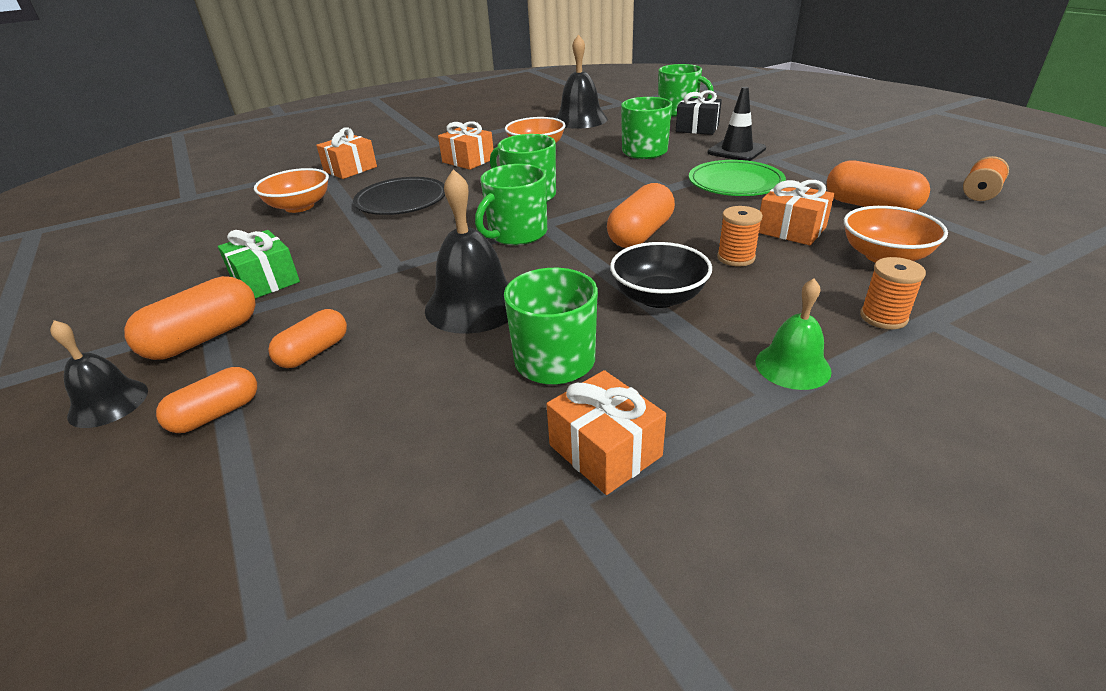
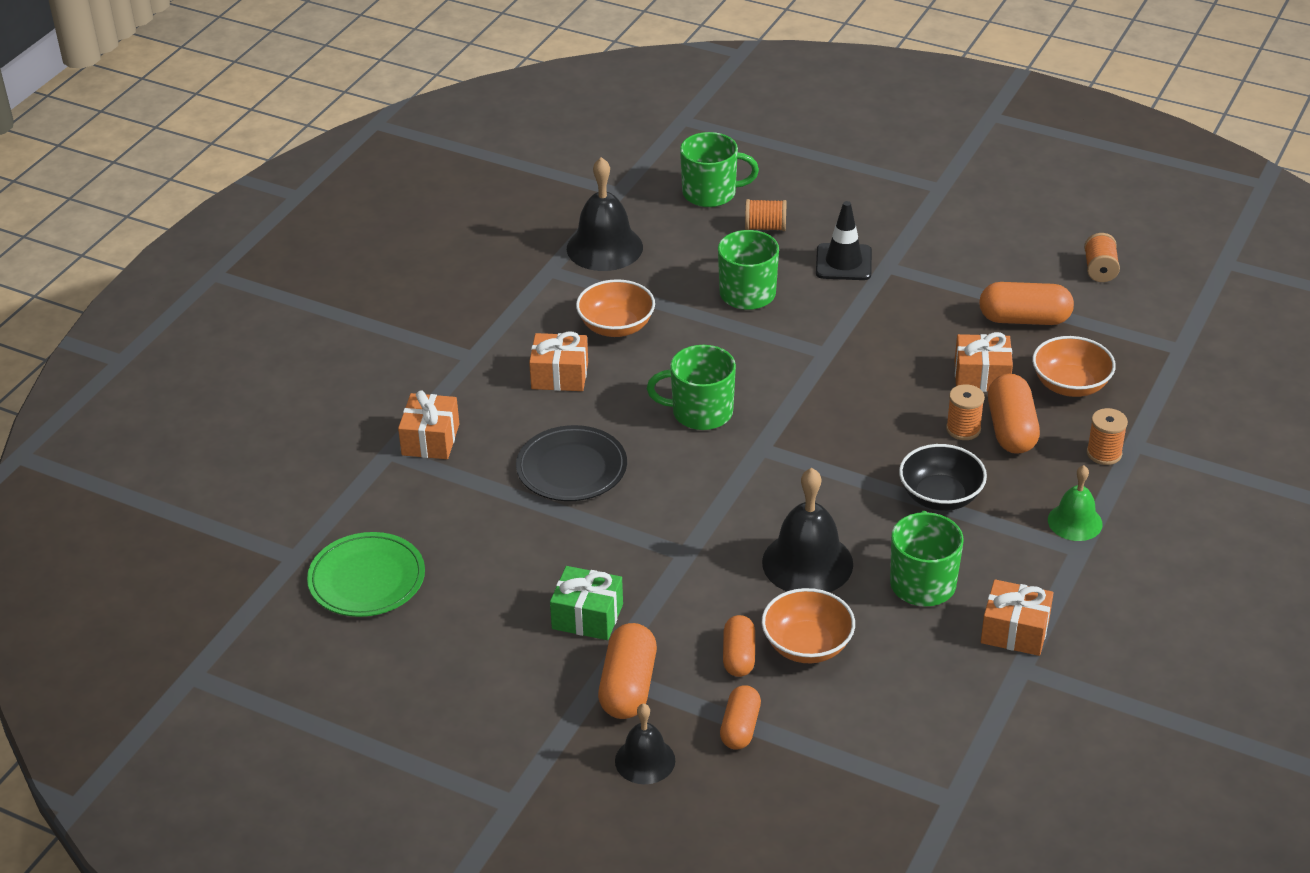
camera: 35 degrees left, 5 degrees up
(299, 206) = (465, 519): orange bowl -> orange bowl (807, 645)
(517, 234) = (750, 470): green mug -> none
(640, 234) = (862, 429): orange capsule -> orange capsule (1011, 429)
(697, 128) = (765, 227): black gift -> orange spool
(735, 183) = (885, 322): green plate -> green plate (367, 579)

